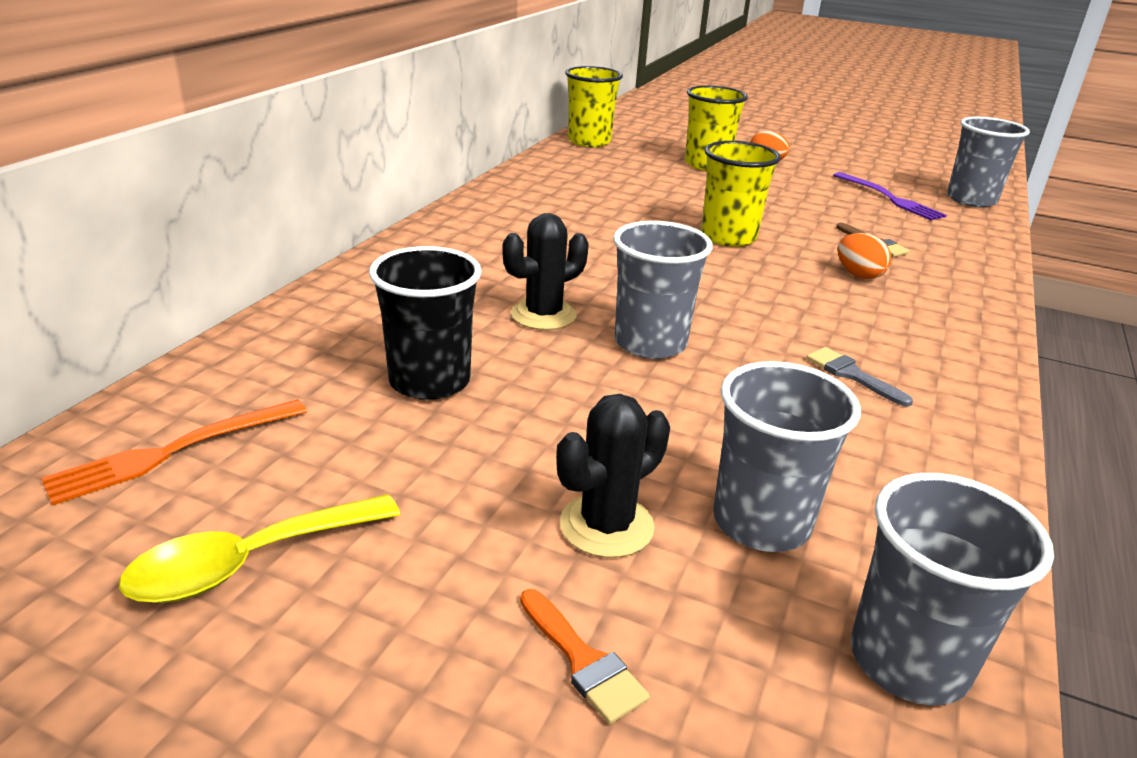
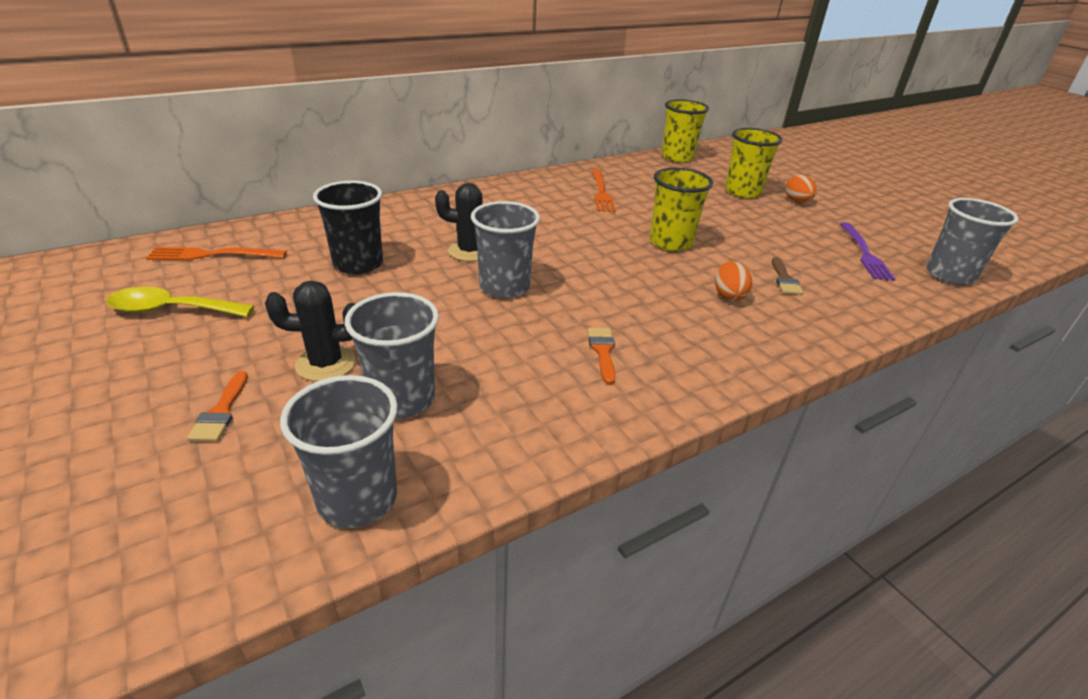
camera: 35 degrees right, 5 degrees up
(574, 200) = (601, 192): none -> orange fork
(852, 375) = (603, 351): grey brush -> orange brush

